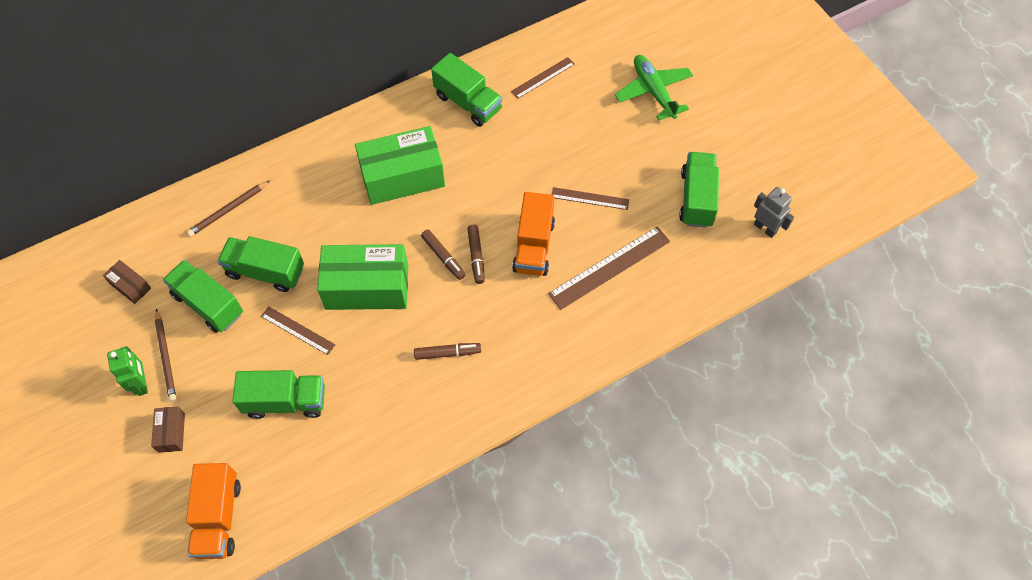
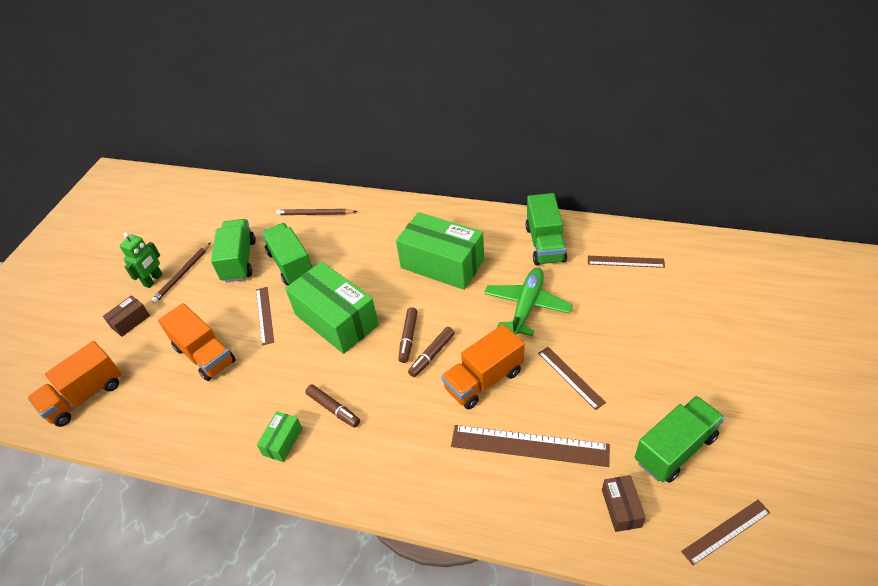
camera: 50 degrees right, 15 degrees down
(130, 286) = (216, 221): brown box -> brown box (621, 508)
(285, 401) = (204, 355): green truck -> orange truck
(436, 406) = (282, 441): none -> green box
(653, 91) = (720, 331): green plane -> green plane (527, 306)
(765, 228) = (726, 531): grey robot -> brown ruler

